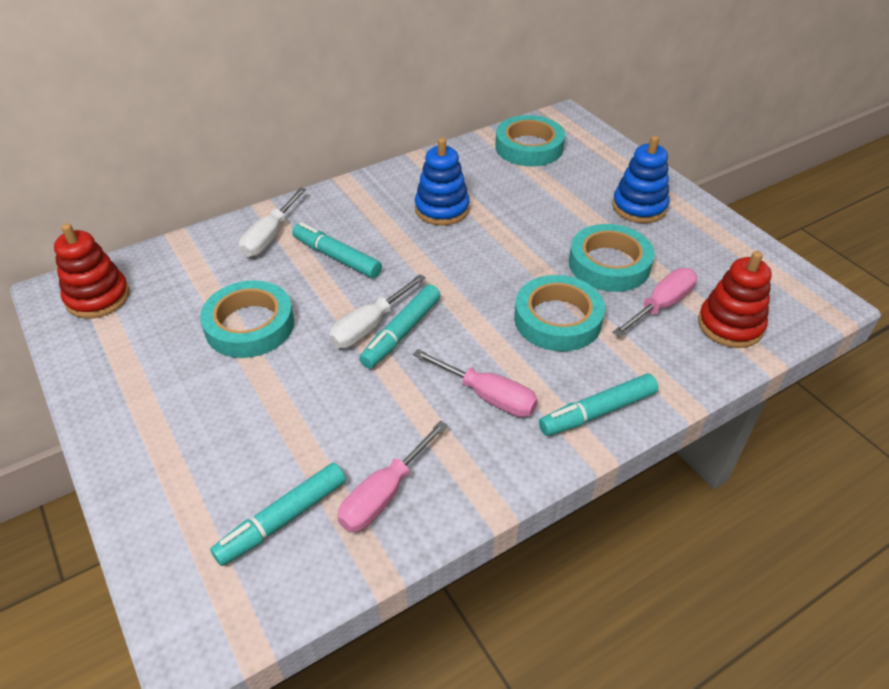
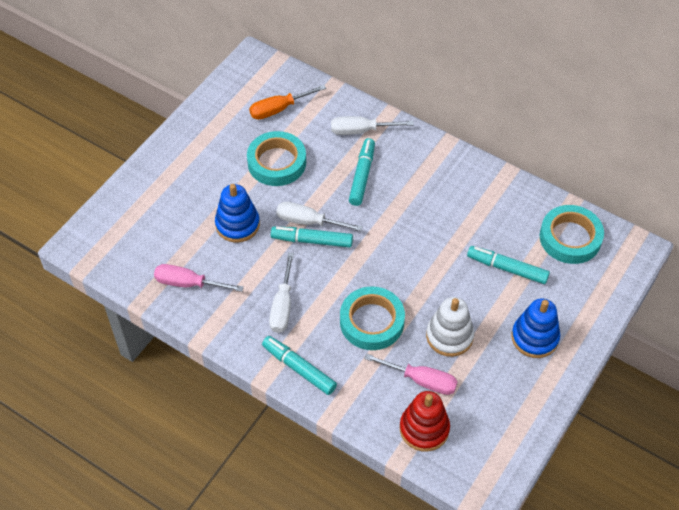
camera: 65 degrees right, 10 degrees up
(98, 297) = (259, 80): red stacking toy -> none
(166, 295) = (279, 109): none -> orange screwdriver
(283, 519) = (153, 246): turquoise marker -> turquoise marker (507, 268)
(442, 209) = (450, 212): blue stacking toy -> blue stacking toy (237, 224)
(487, 396) = (282, 305): pink screwdriver -> white screwdriver
(609, 264) = (449, 336): turquoise tape -> white stacking toy

